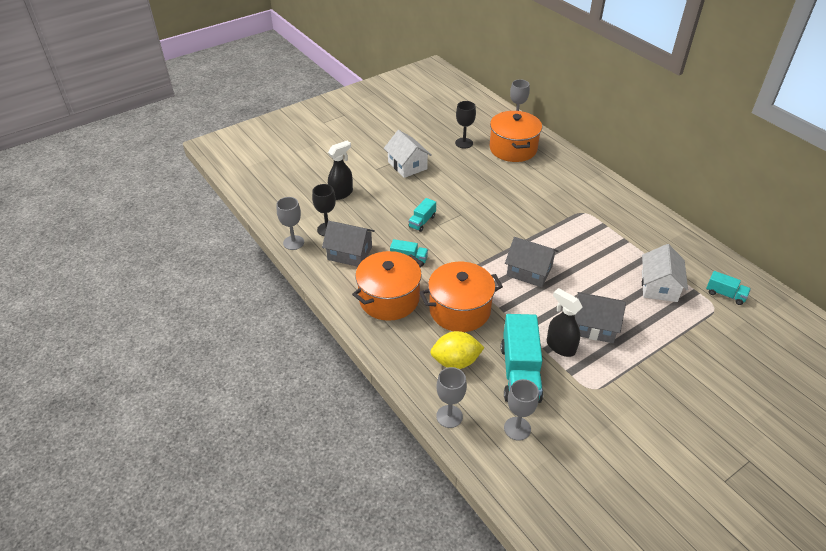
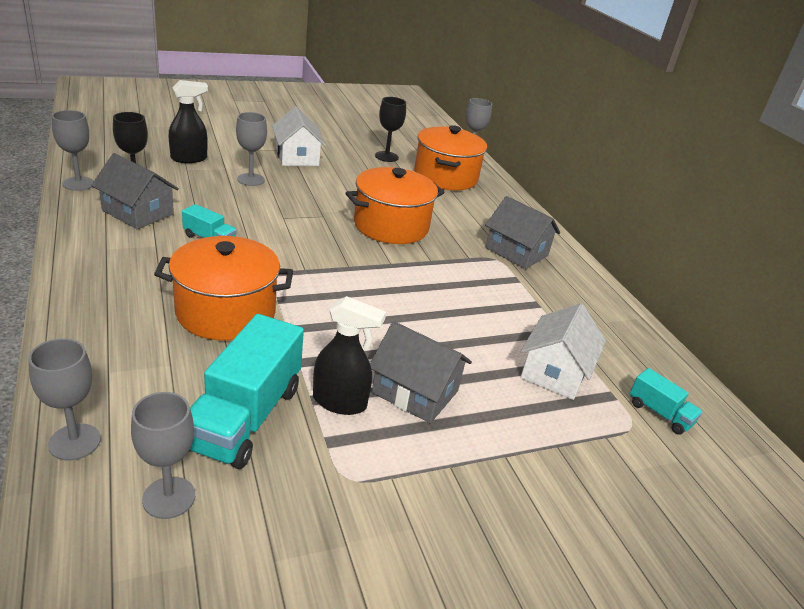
camera: 10 degrees right, 10 degrees down
(389, 299) = (138, 271): orange pot -> orange pot (391, 226)
(394, 198) = (251, 179): none -> grey goblet
(422, 221) = (264, 209): turquoise truck -> none
(456, 362) = (158, 371): yellow lemon -> none
(529, 271) = (367, 298): grey house -> grey house (516, 252)
(560, 346) = (340, 402): black spray bottle -> black spray bottle turned 135 degrees clockwise

